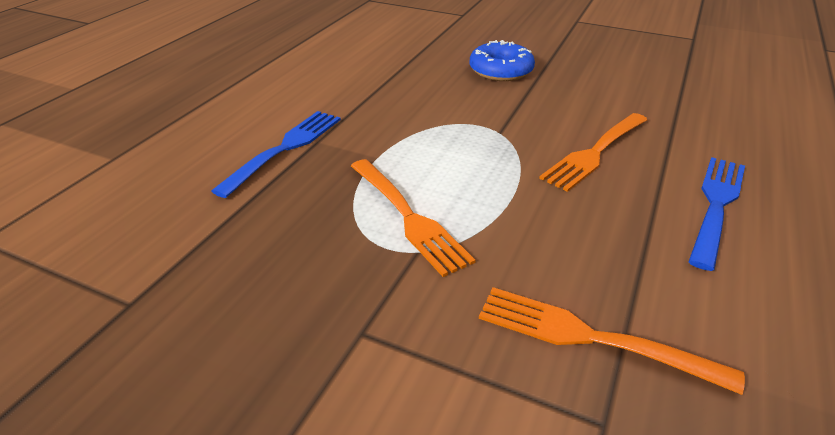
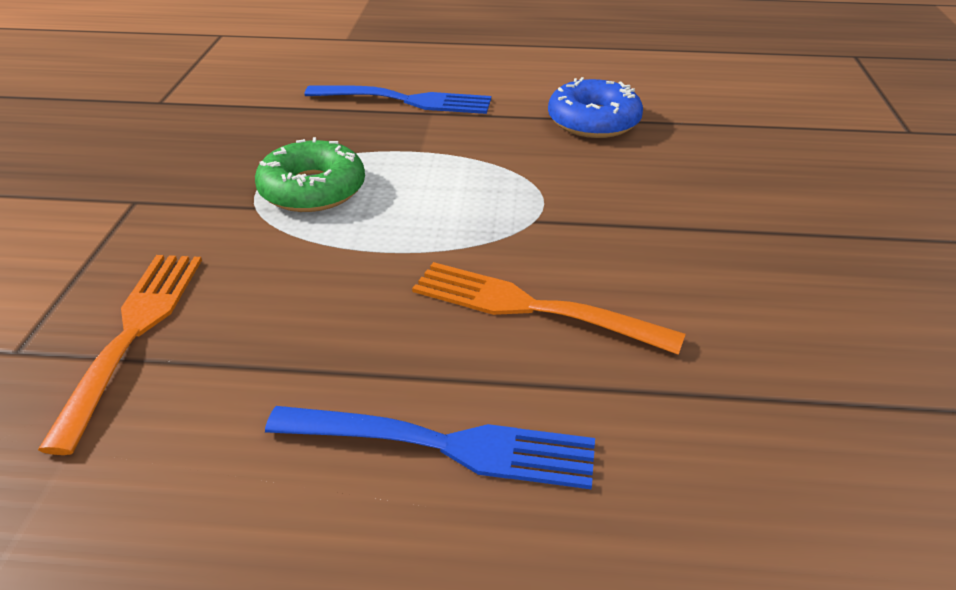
camera: 70 degrees right, 0 degrees up
(407, 216) = (312, 190): orange fork -> green donut
(500, 70) = (730, 194): blue donut -> blue donut (593, 121)

